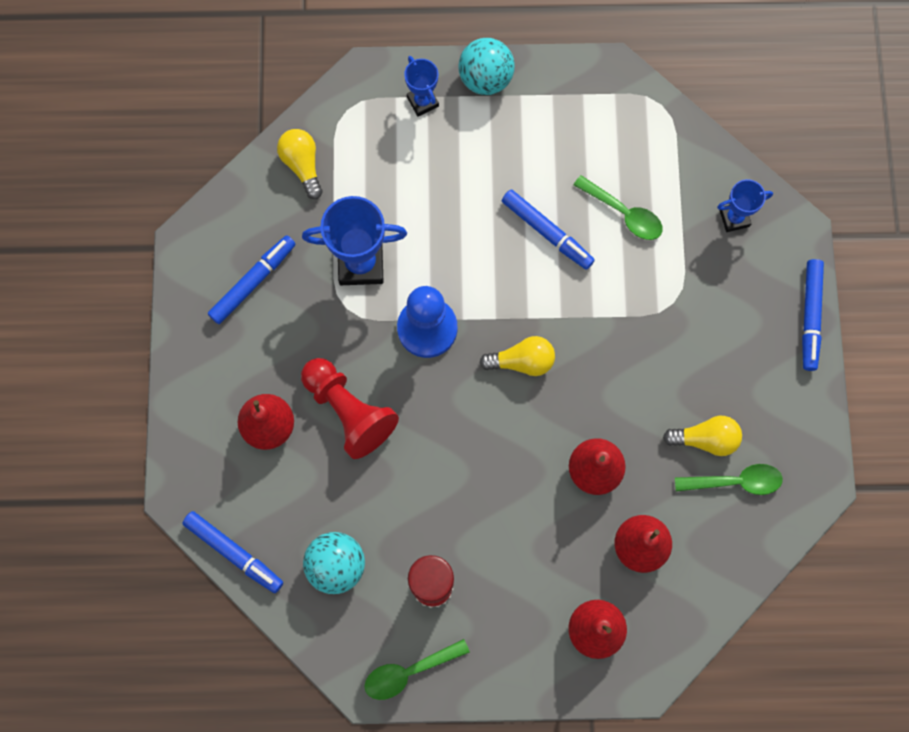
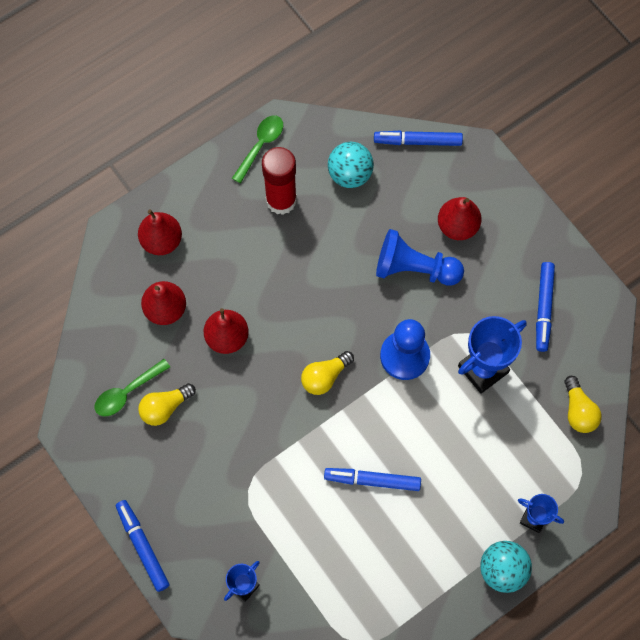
camera: 145 degrees right, 5 degrees down
(302, 165) = (578, 411): yellow light bulb -> yellow light bulb turned 45 degrees clockwise
(349, 411) = (414, 269): red pawn -> blue pawn
(624, 213) = (327, 533): green spoon -> none

